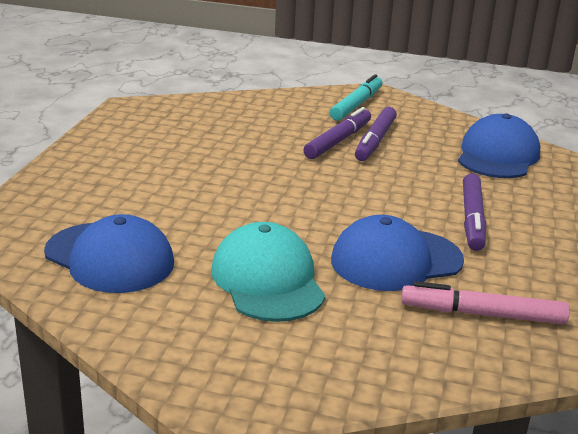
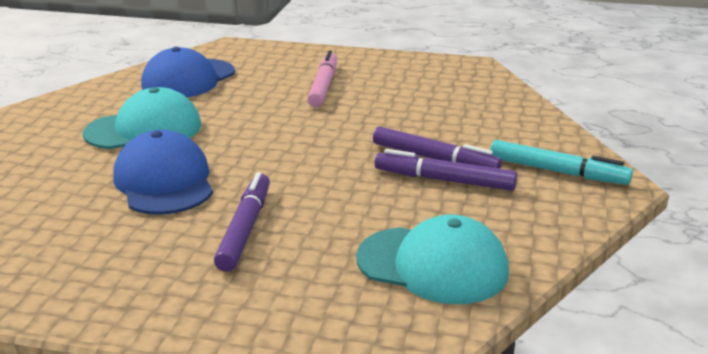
camera: 90 degrees right, 0 degrees up
(472, 219) = (245, 229): purple marker -> purple marker turned 90 degrees clockwise
(482, 314) = (60, 218): pink marker -> pink marker (323, 86)
(498, 155) = (432, 265): blue cap -> turquoise cap

